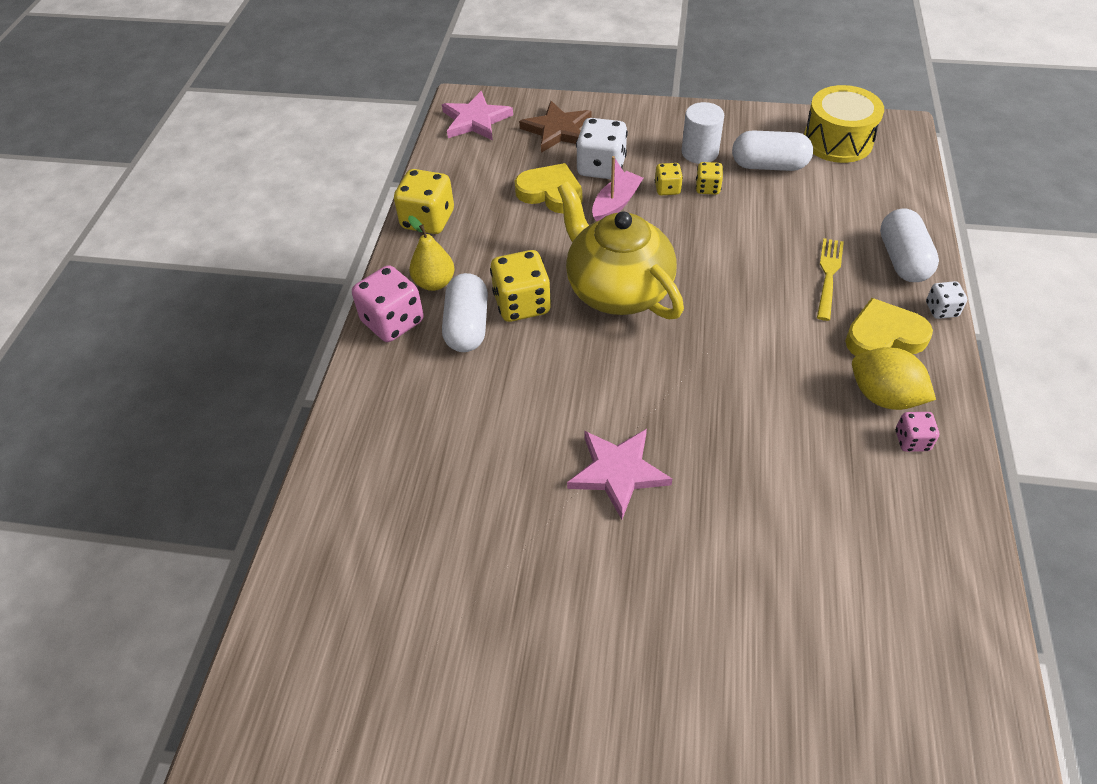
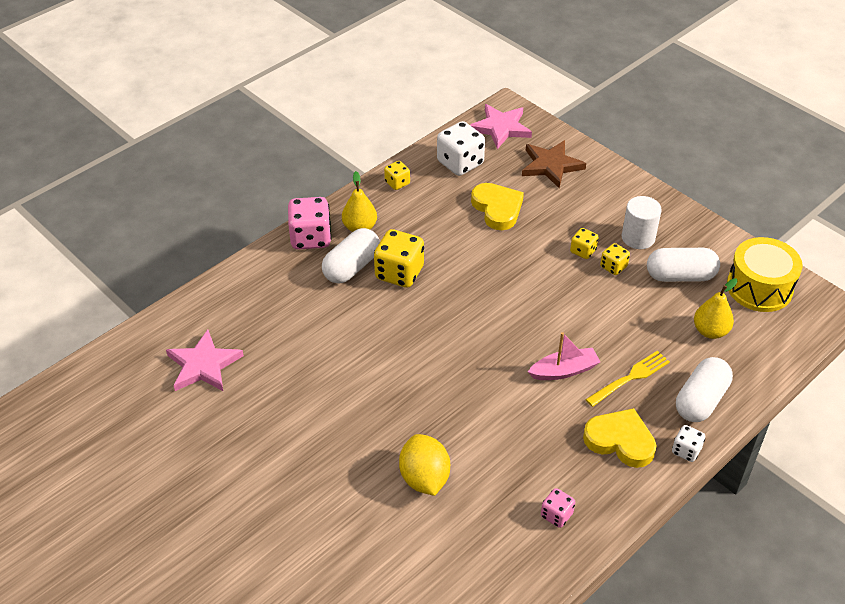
camera: 35 degrees right, 5 degrees down
(428, 220) = (397, 183): yellow dice -> yellow dice, size x0.54
(601, 167) = (552, 210): white dice -> white dice (460, 163)
(616, 204) = (534, 241): pink boat -> pink boat (564, 371)
(617, 290) = (470, 300): yellow teapot -> none
(618, 472) = (349, 410): pink star -> pink star (203, 365)
(769, 166) = (680, 276): white capsule -> white capsule turned 45 degrees counterclockwise
(843, 197) = (710, 331): none -> yellow pear
(884, 396) = (571, 477): yellow lemon -> yellow lemon (424, 478)

